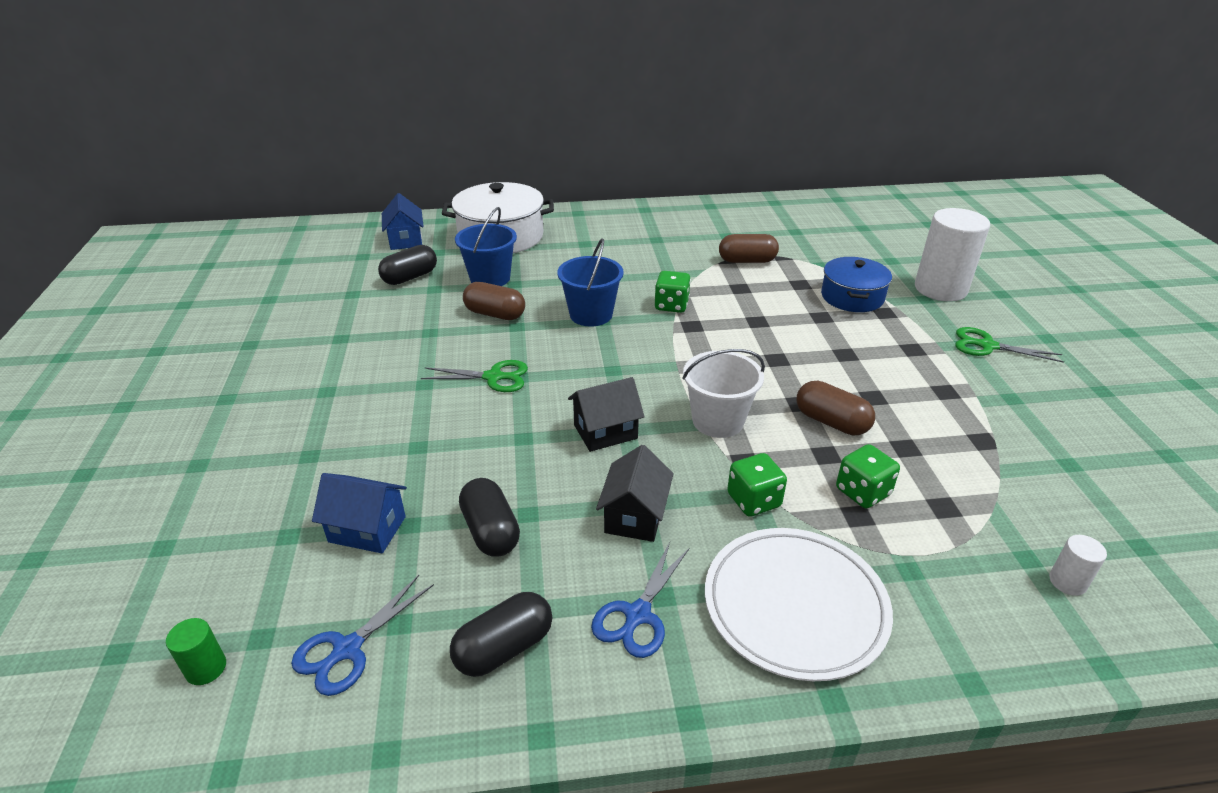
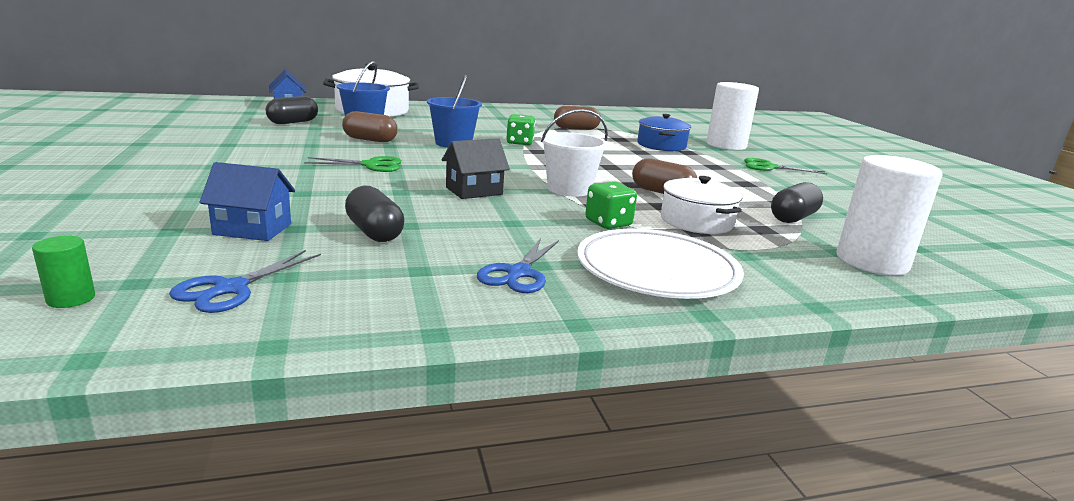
camera: 10 degrees left, 15 degrees down
(504, 648) = (393, 289): black capsule -> black capsule (793, 218)
(635, 516) = (507, 228): black house -> none
(862, 492) = (696, 221): green dice -> white pot
(1067, 582) = (871, 262): white cylinder -> white cylinder, size x2.34

